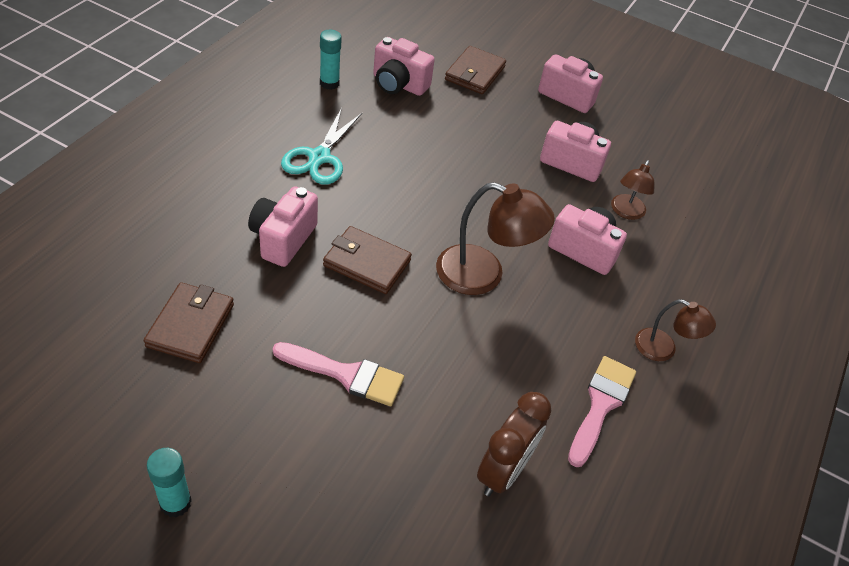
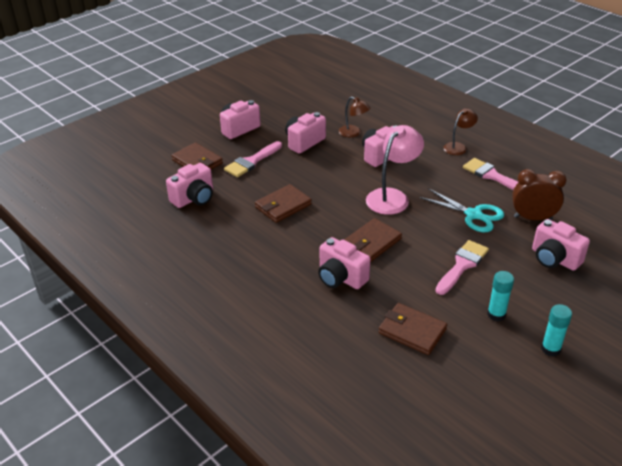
camera: 65 degrees left, 10 degrees down
(319, 157) = (262, 249): turquoise scissors -> turquoise scissors (473, 215)
(329, 83) = (177, 232): turquoise glue stick -> turquoise glue stick (496, 314)
(399, 507) = (554, 259): none -> pink camera
(414, 163) = (283, 206): none -> brown wallet
(483, 275) = (392, 197): brown lamp -> pink lamp
(499, 119) = (251, 161): none -> pink brush
(503, 471) = (533, 218): brown clock -> brown clock turned 45 degrees counterclockwise

